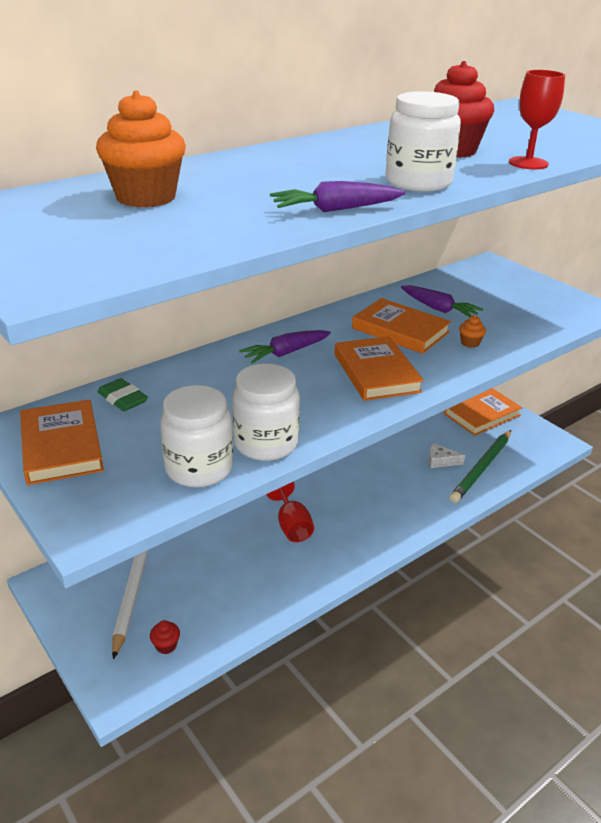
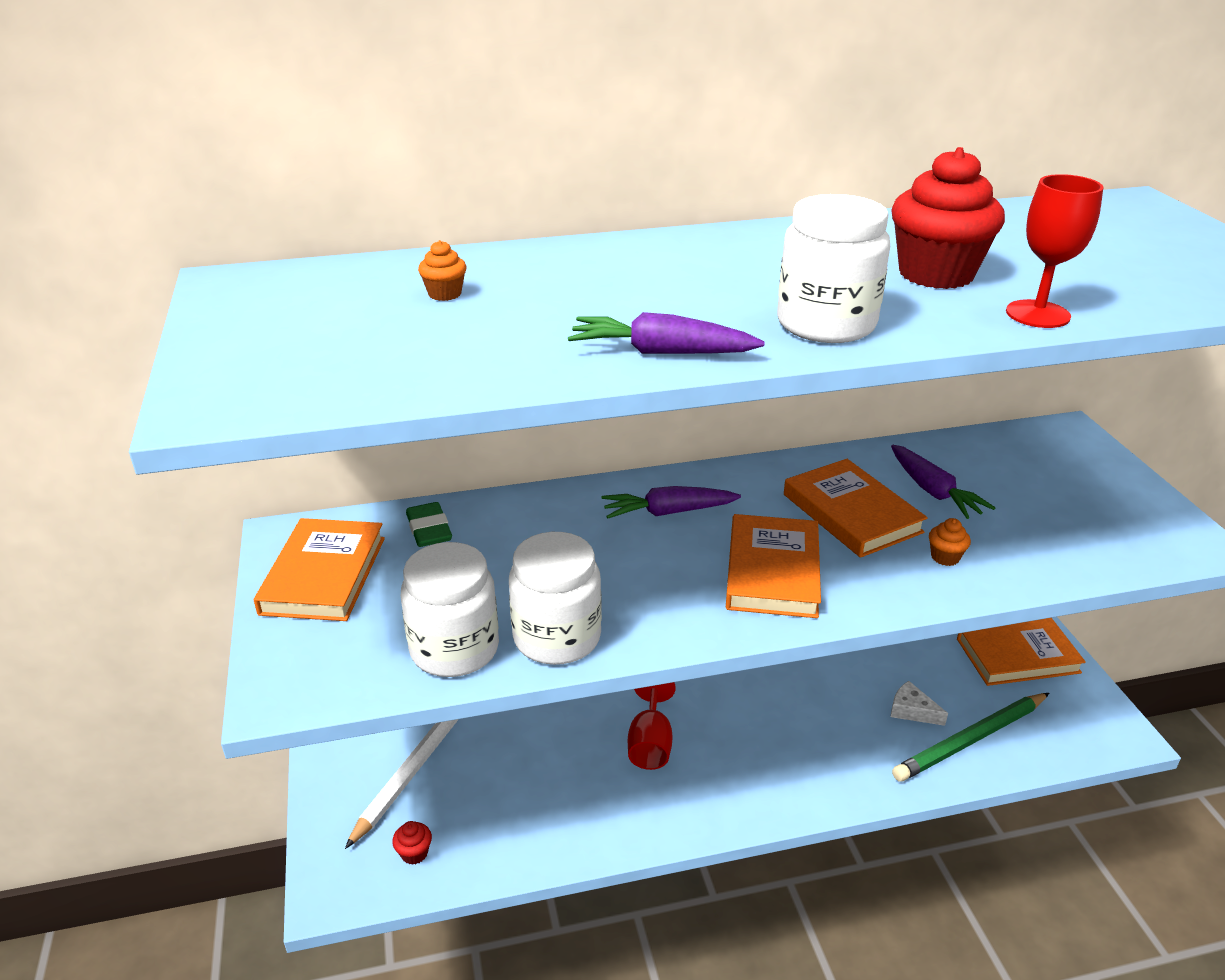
camera: 25 degrees right, 0 degrees up
(146, 197) = (445, 294): orange cupcake -> orange cupcake, size x0.43

